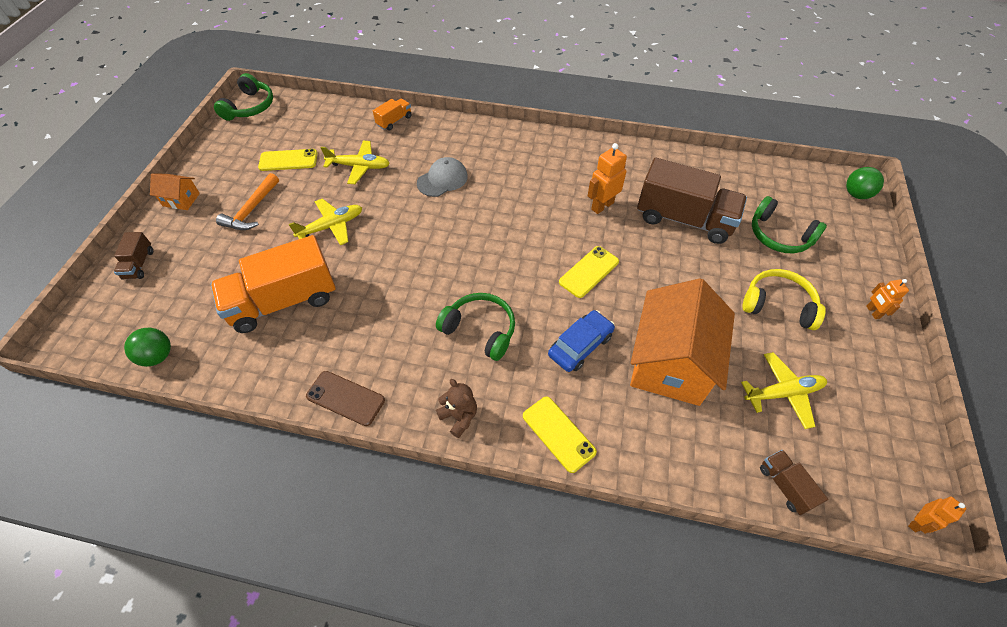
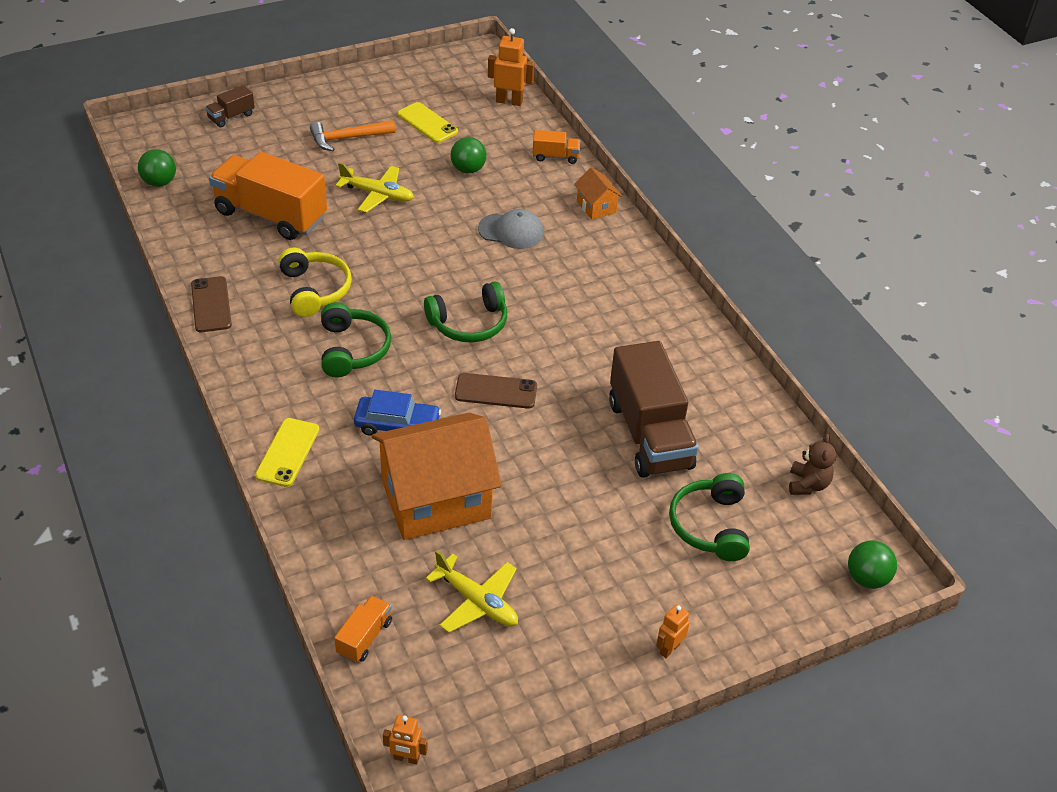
camera: 50 degrees right, 10 degrees down
(181, 199) = (317, 94): orange house -> orange house (596, 207)
(250, 107) = (467, 60): green headphones -> green headphones (469, 323)
(359, 167) = (468, 169): yellow plane -> green ball
(459, 417) = (251, 381): brown teddy bear -> brown teddy bear (808, 484)
(589, 272) = (496, 391): yellow phone -> brown phone
(602, 206) = (599, 361): orange robot -> orange robot (509, 101)
(778, 305) = (597, 559): yellow headphones -> yellow headphones (314, 290)
(785, 486) = (364, 637): brown truck -> orange truck

